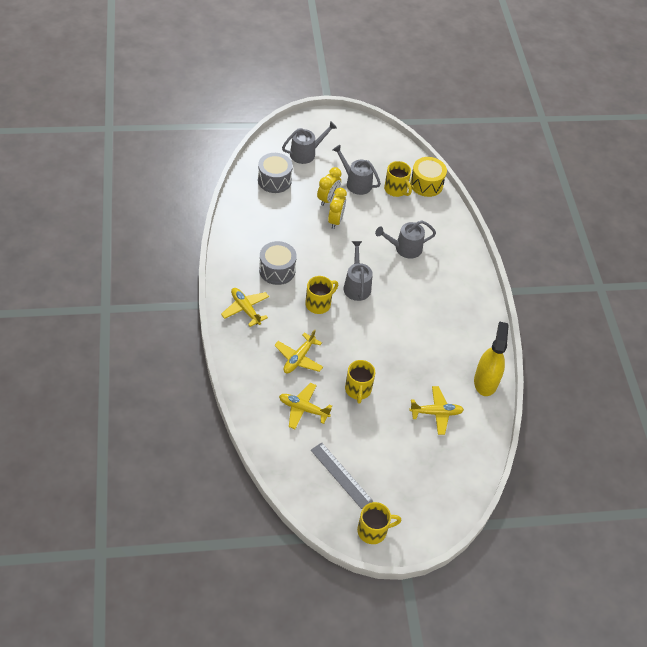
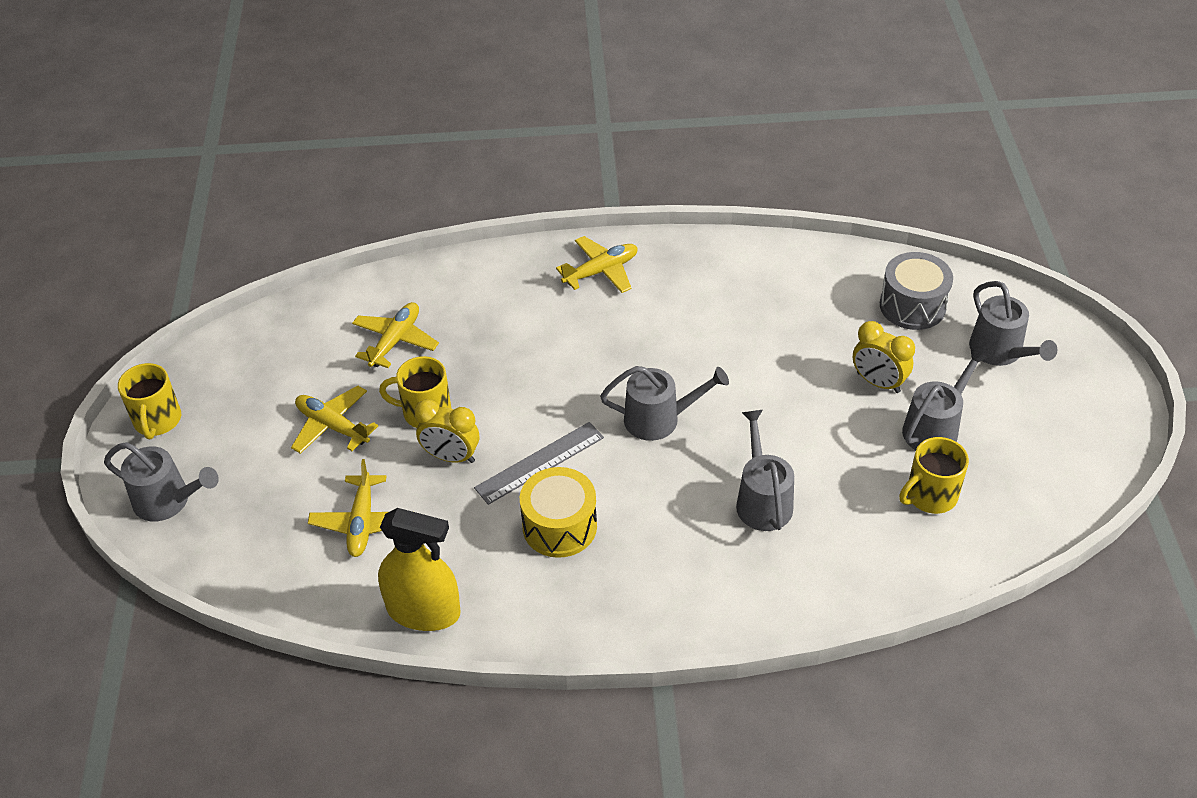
camera: 100 degrees right, 5 degrees down
(277, 270) = (689, 309): grey drum -> none
(298, 358) = (496, 336): yellow plane -> yellow plane (332, 426)
(319, 304) = (614, 364): yellow mug -> none
(335, 221) = (822, 393): yellow clock -> yellow clock (451, 457)
(341, 475) = (264, 384): grey ruler -> grey ruler (539, 462)
(426, 184) = (959, 553): yellow drum -> yellow drum (559, 526)
(432, 512) = (168, 501): none -> grey watering can

